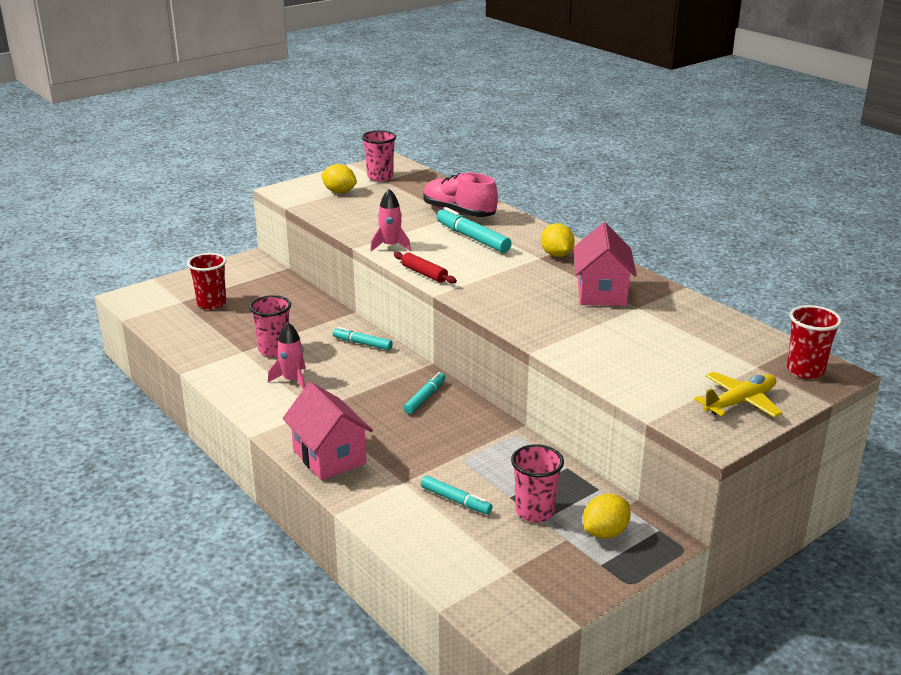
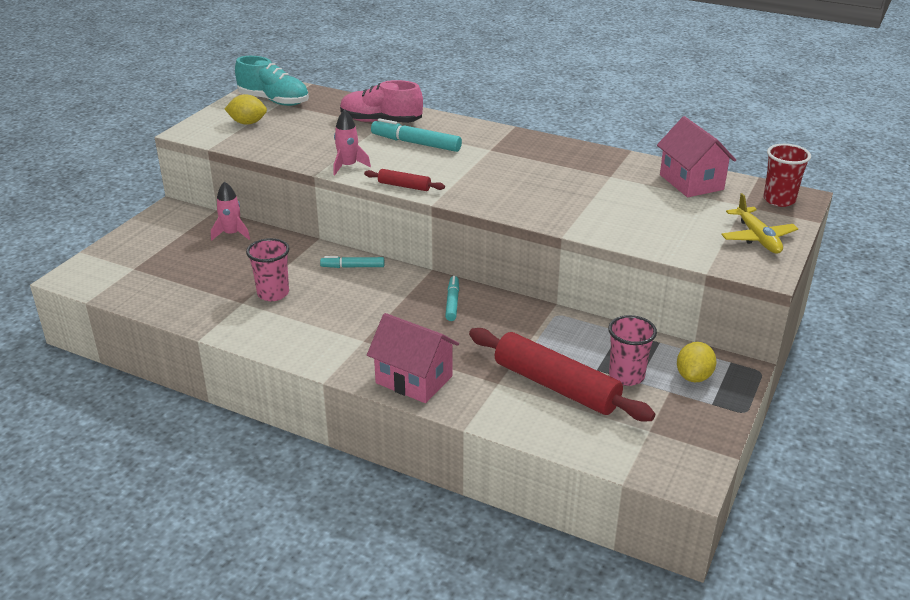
camera: 25 degrees left, 5 degrees up
(212, 303) = (168, 263): red cup -> none
(292, 380) = (316, 318): pink rocket -> pink rocket (232, 234)
(380, 177) = (274, 101): pink cup -> turquoise shoe
(456, 500) = (556, 386): turquoise marker -> red rolling pin
(556, 255) = (503, 144): yellow lemon -> none
(601, 292) = (570, 170): pink house -> pink house (691, 182)
(740, 402) = (757, 238): yellow plane -> yellow plane turned 135 degrees clockwise

